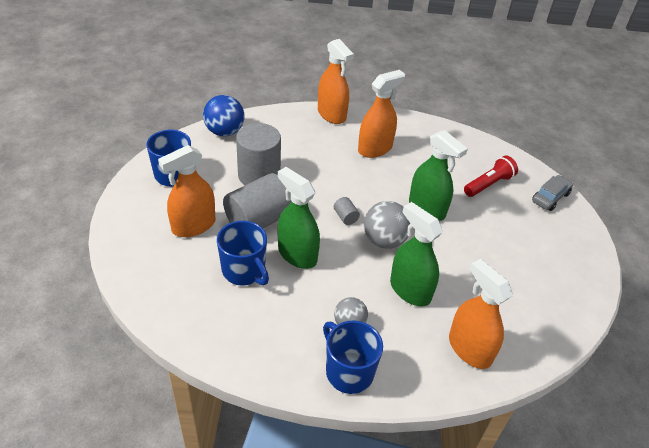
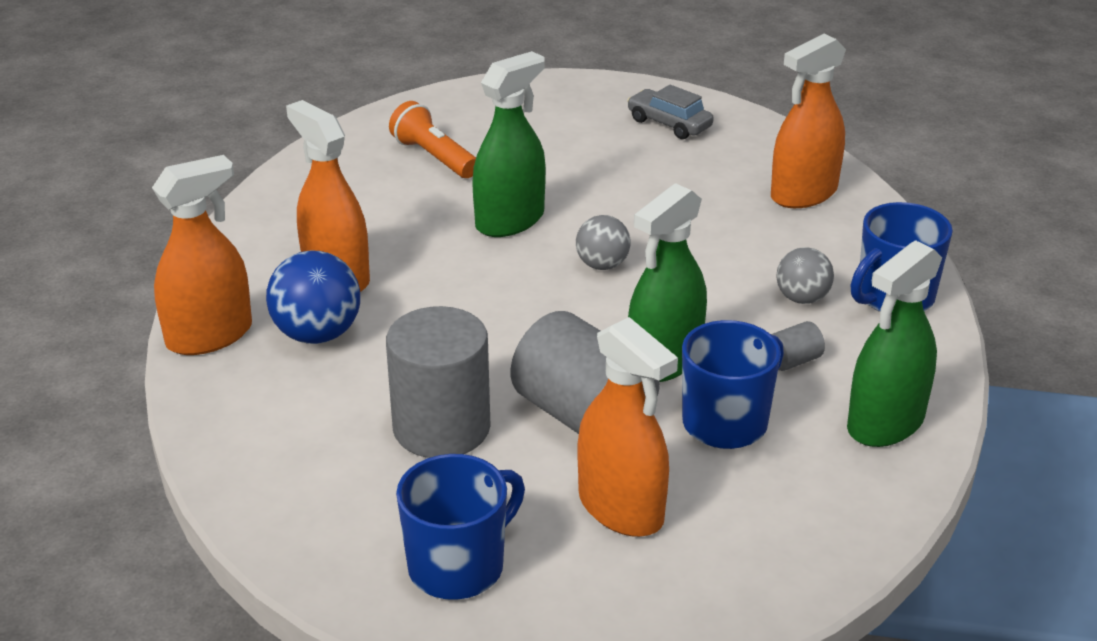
camera: 90 degrees left, 10 degrees down
(224, 132) = (277, 500): blue ball -> blue ball (317, 334)
(345, 217) = (550, 308): grey cylinder -> grey cylinder (793, 361)
(384, 240) = (602, 265): grey ball -> grey ball, size x0.63
(410, 290) = (709, 241): green spray bottle -> green spray bottle (885, 423)
(488, 184) = (434, 157): red flashlight -> orange flashlight
(550, 197) = (460, 105): grey car -> grey car (669, 124)

